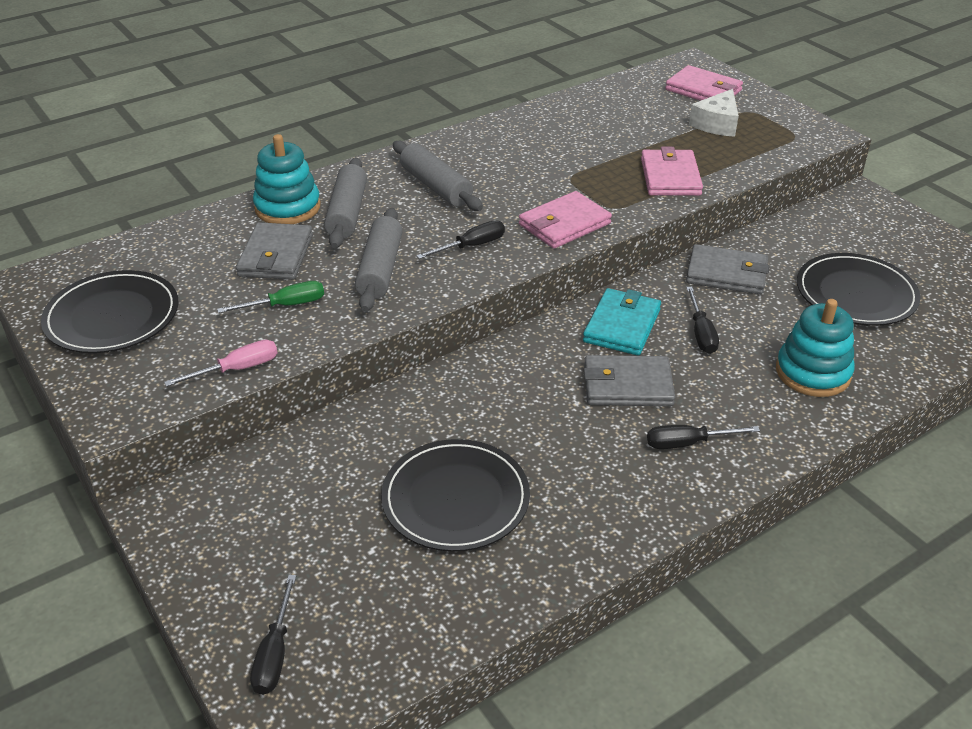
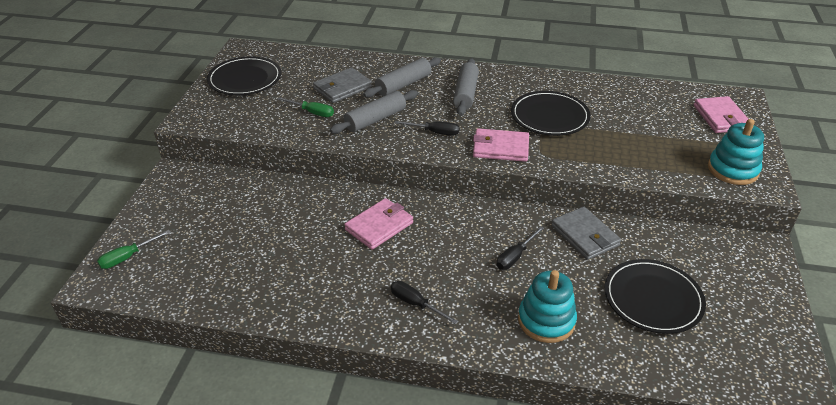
camera: 45 degrees right, 0 degrees up
(237, 369) = (253, 128): pink screwdriver -> none
(275, 653) = (128, 257): black screwdriver -> green screwdriver
(287, 207) = (382, 68): turquoise stacking toy -> turquoise stacking toy (732, 170)
(455, 499) = (276, 249): black plate -> black plate (549, 116)
(622, 325) = (478, 225): turquoise wallet -> none
(627, 385) = (432, 255): grey wallet -> none
(670, 177) = (607, 156): pink wallet -> pink wallet (379, 226)
(717, 124) = (694, 142): white cheese -> none

